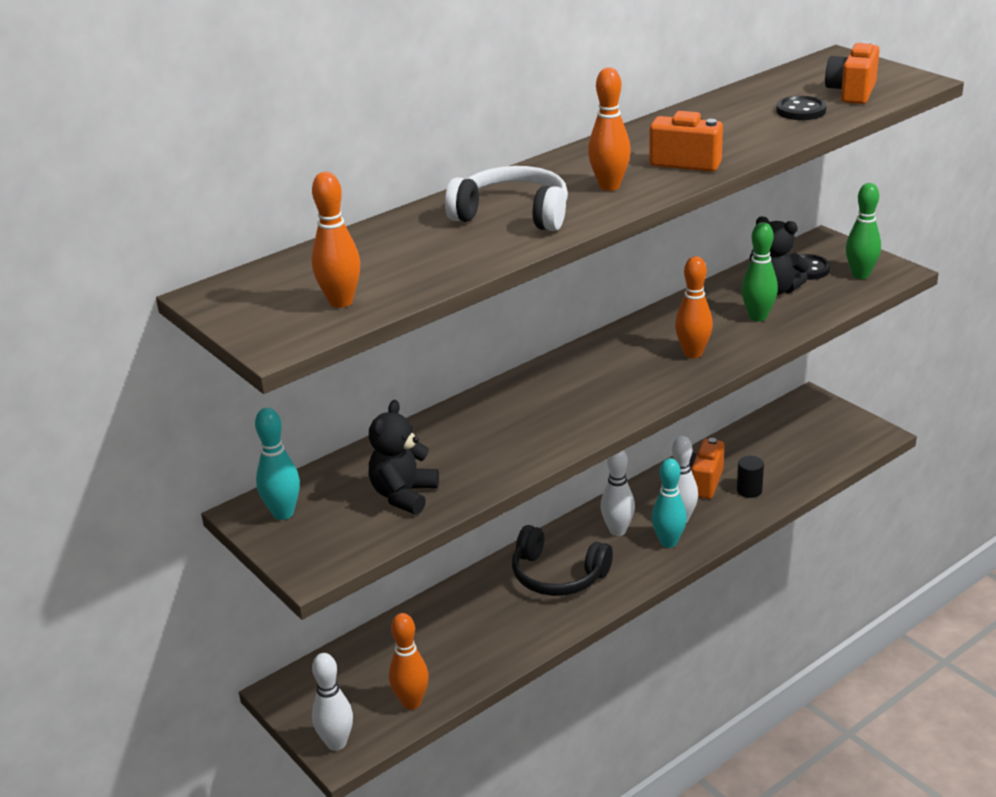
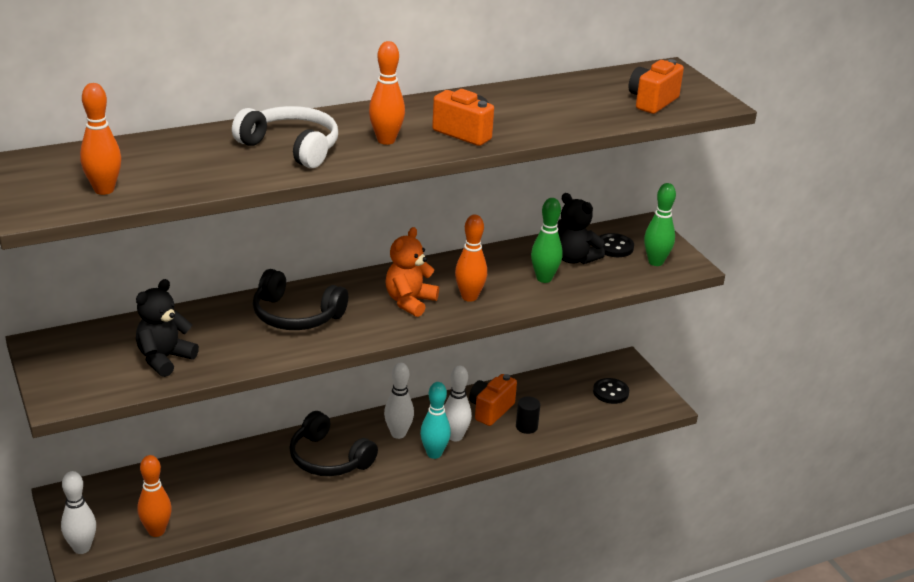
camera: 10 degrees right, 0 degrees up
(283, 513) = (65, 351): turquoise bowling pin -> none
(519, 415) = (295, 315): none -> black headphones
(633, 373) = (409, 302): none -> orange teddy bear
(801, 110) = (596, 109): black button -> black button (610, 392)

